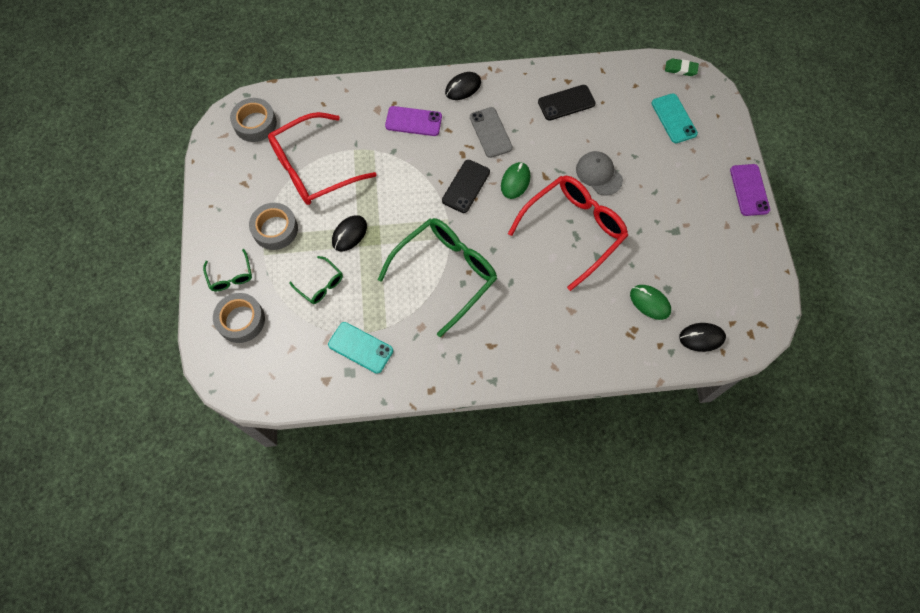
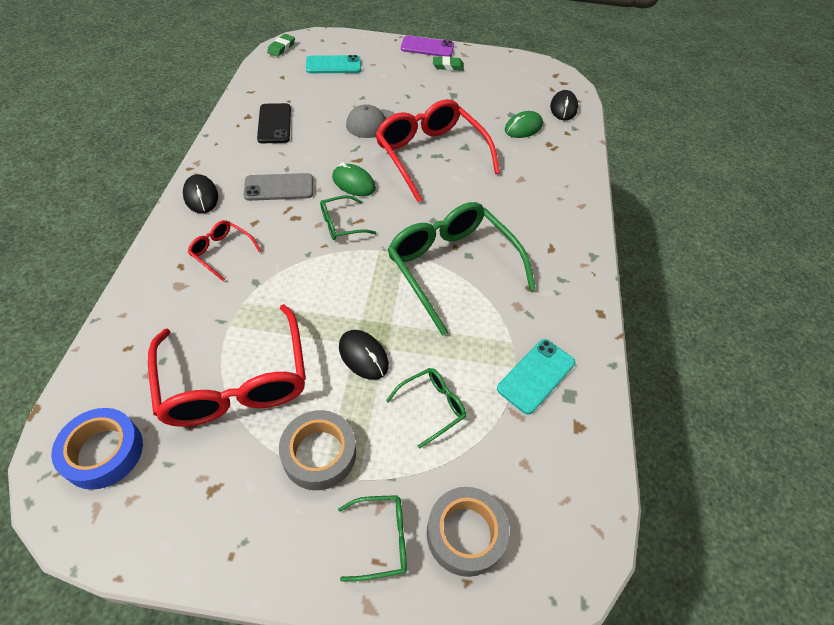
camera: 80 degrees left, 15 degrees down
(255, 123) = (103, 452): grey tape -> blue tape
(413, 121) = (222, 252): purple phone -> red glasses
(466, 186) = (341, 224): black phone -> green glasses
(724, 216) = (448, 66): none -> green eraser

